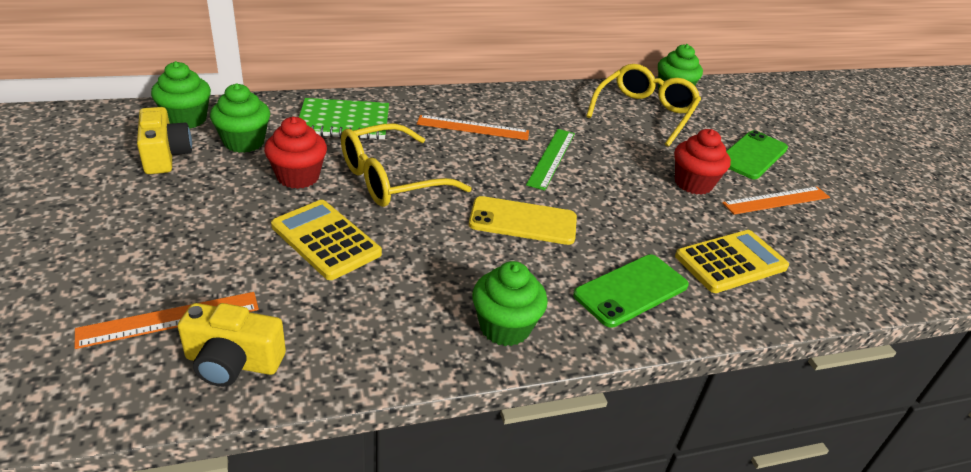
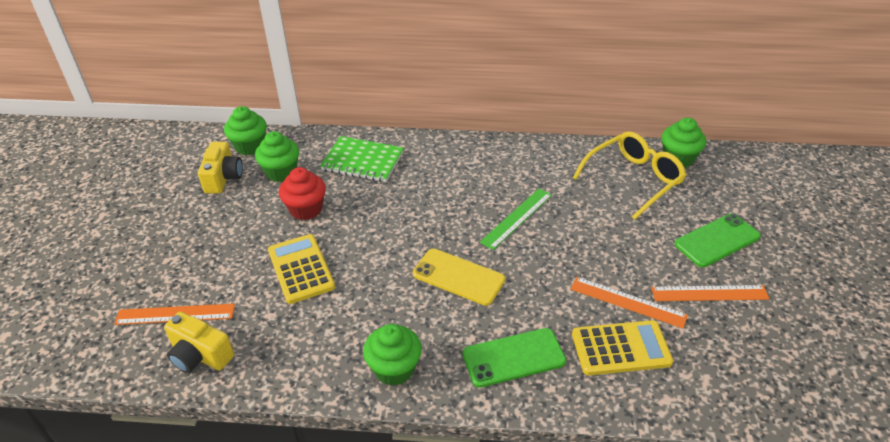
camera: 25 degrees right, 5 degrees up
(392, 179) = (374, 221): yellow glasses -> none
(473, 128) = (464, 179): orange ruler -> orange ruler (627, 302)
(693, 183) = (635, 263): red cupcake -> none

